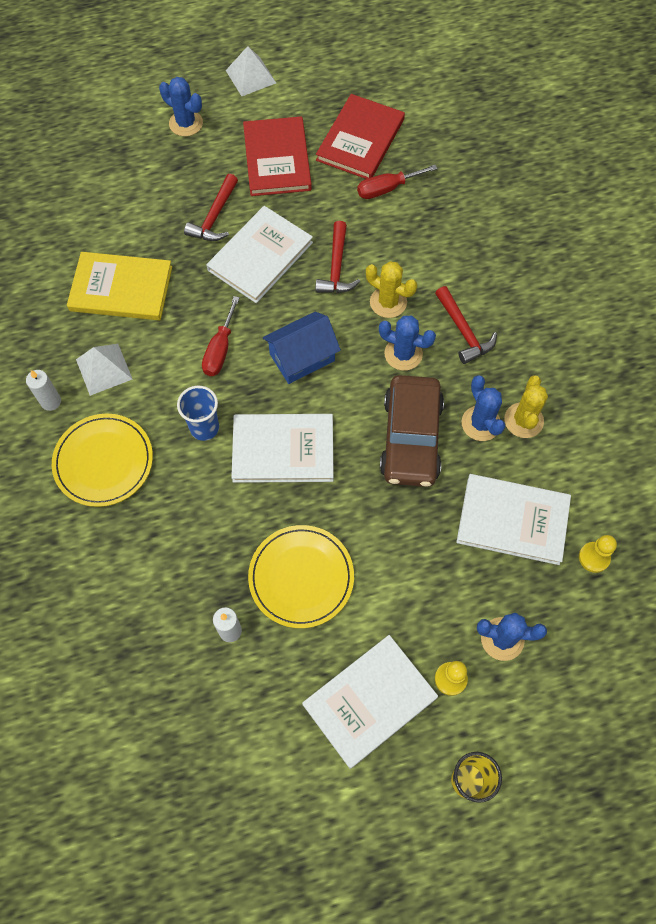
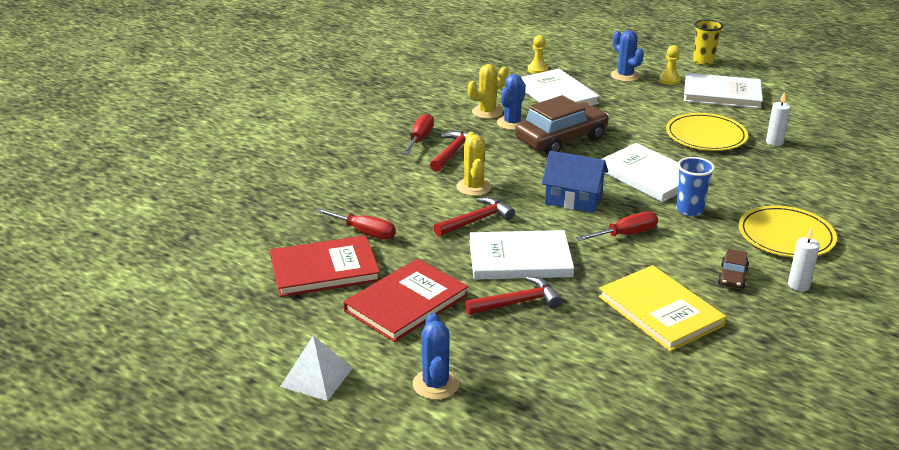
camera: 130 degrees left, 35 degrees down
(104, 369) = (732, 277): white pyramid -> brown car
(403, 354) = (506, 165): blue cactus -> none
(513, 324) = (420, 138): none -> red screwdriver

